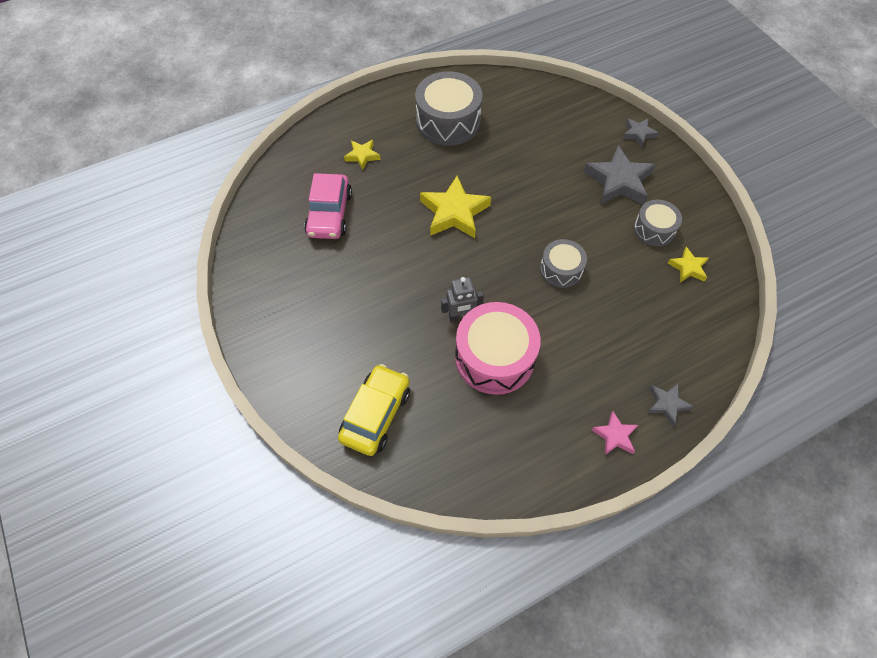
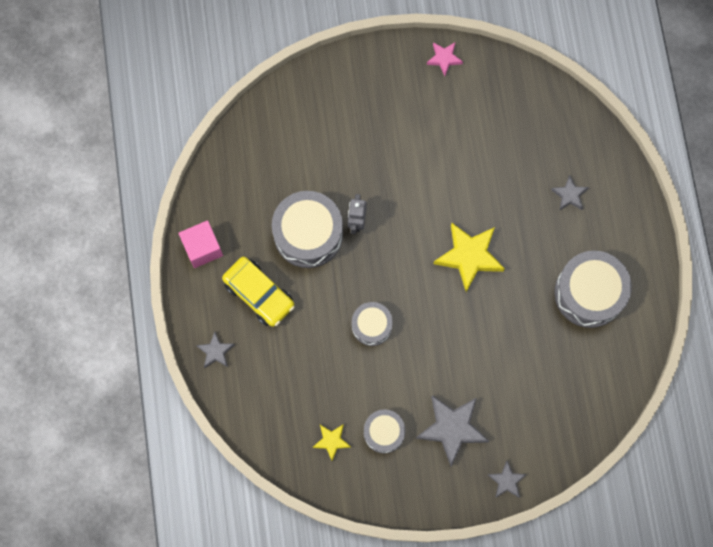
camera: 110 degrees right, 15 degrees up
(329, 214) = (506, 145): pink car -> none
(362, 156) = (569, 195): yellow star -> grey star
(376, 414) = (294, 127): yellow car -> yellow car (259, 294)
(494, 357) = (308, 234): pink drum -> grey drum
(561, 463) = (202, 248): none -> pink cube
(615, 435) = (207, 298): pink star -> pink star (444, 59)

